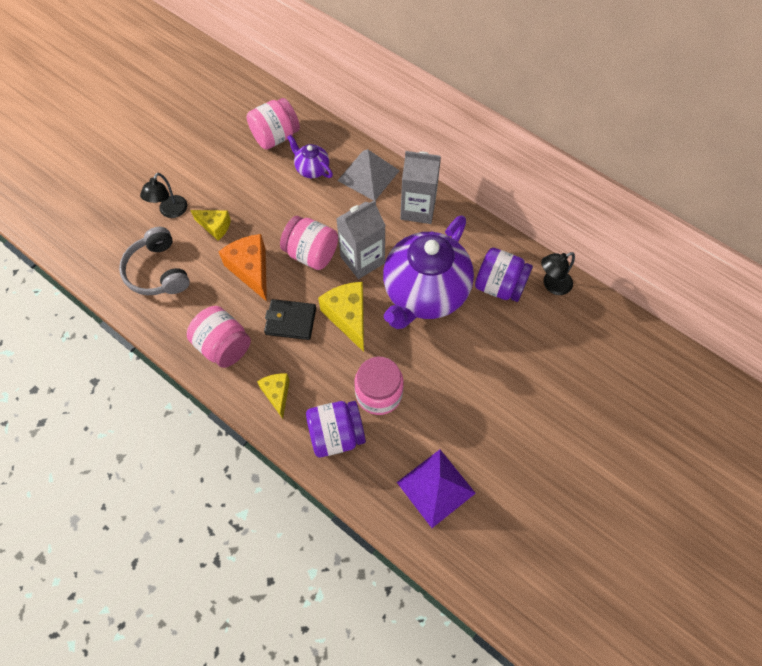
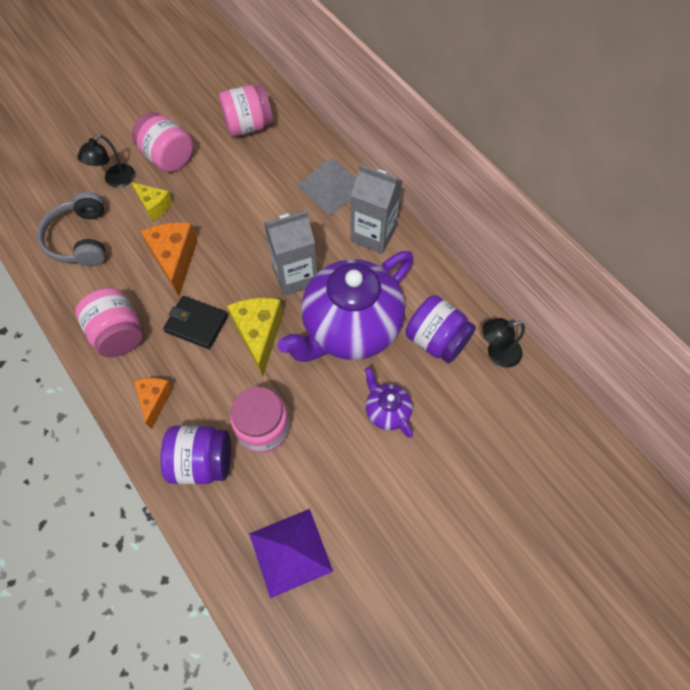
camera: 15 degrees right, 0 degrees up
(277, 394) = (155, 400): yellow cheese -> orange cheese
(311, 254) = (243, 257): pink jar -> pink jar (168, 157)
(312, 169) = (274, 167): purple teapot -> purple teapot (387, 411)

